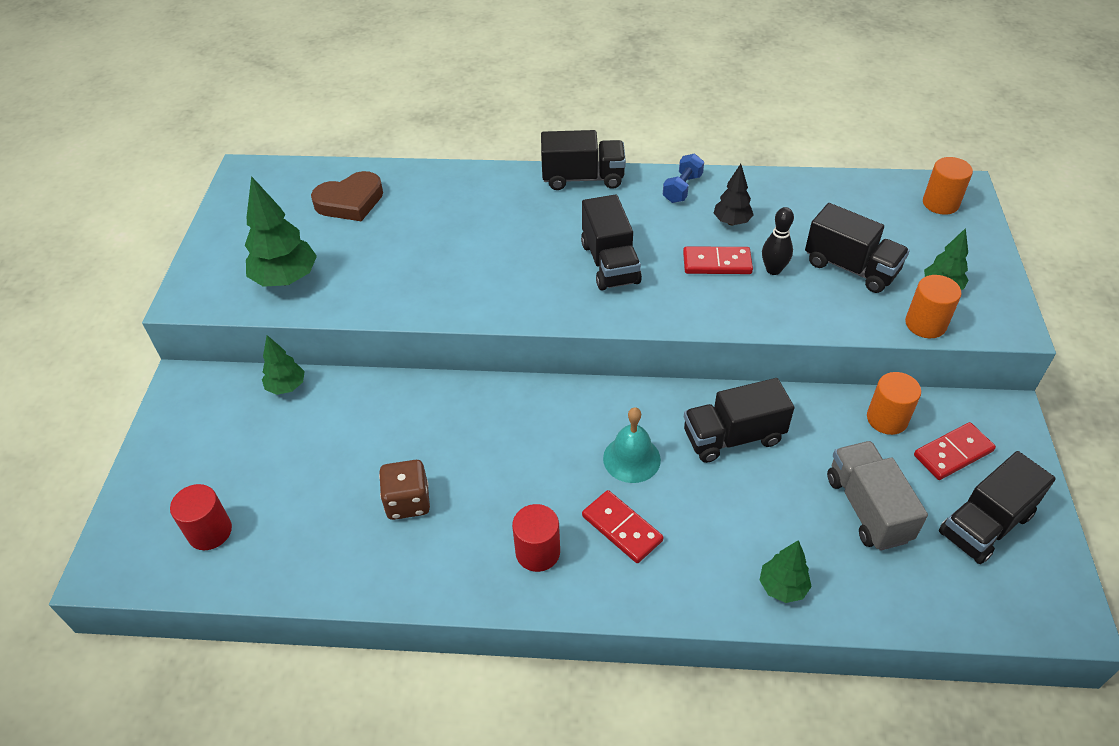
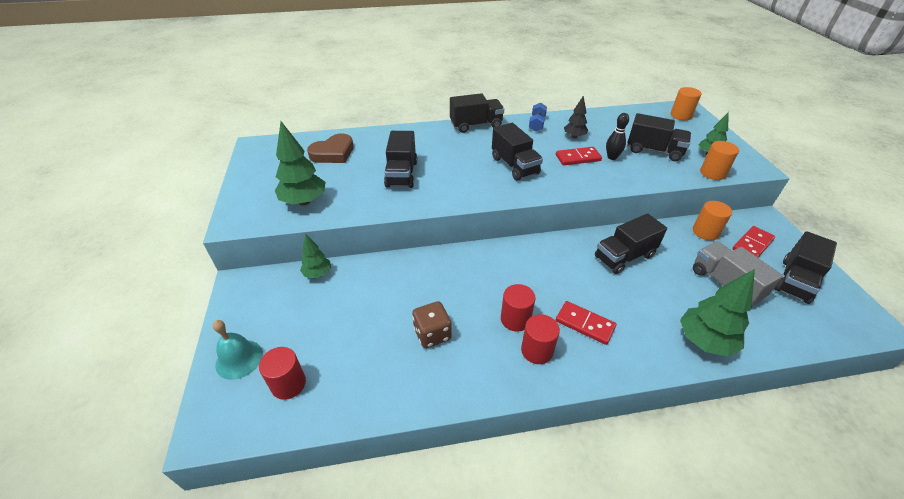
camera: 15 degrees left, 5 degrees down
(435, 253) = (401, 174): none -> black truck
(527, 503) = (515, 319): none -> red cylinder
(631, 459) = (569, 280): turquoise bell -> turquoise bell (239, 359)
(782, 587) = (704, 341): green tree -> green tree, size x1.70

